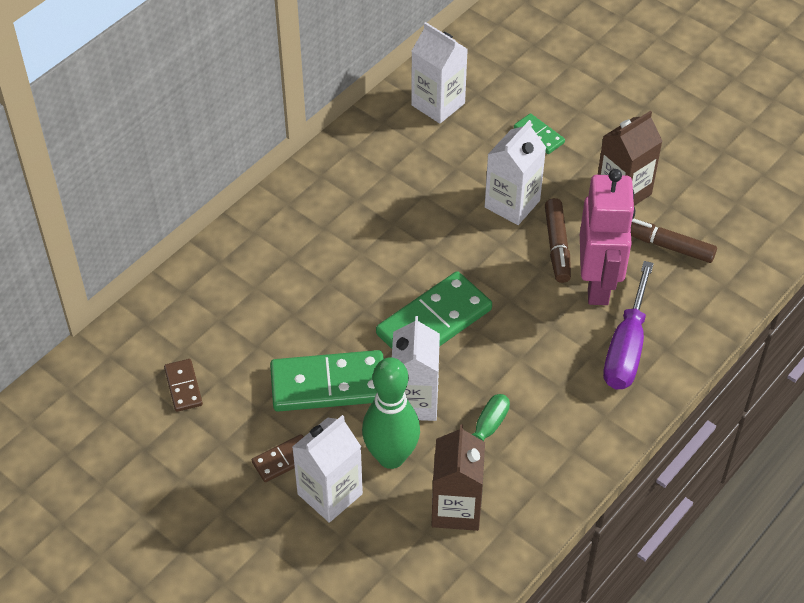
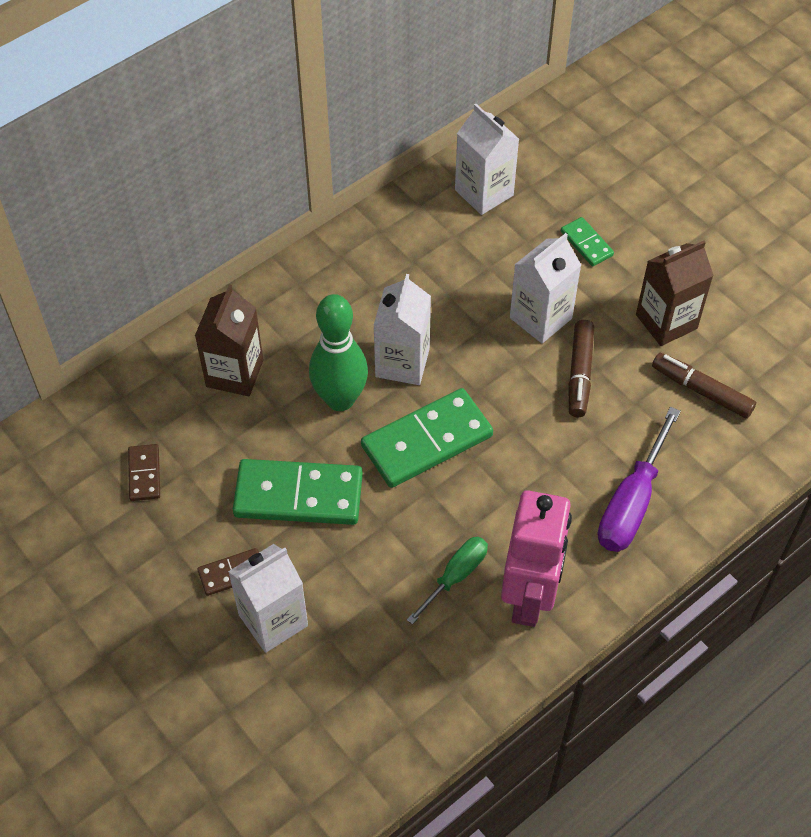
camera: 10 degrees right, 5 degrees up
(391, 457) = (348, 588): green bowling pin -> green bowling pin (340, 399)
(414, 401) = (386, 529): white carton -> white carton (402, 363)
(456, 508) = (405, 659): brown carton -> brown carton (234, 373)
(598, 284) = (616, 424): pink robot -> pink robot (529, 597)

